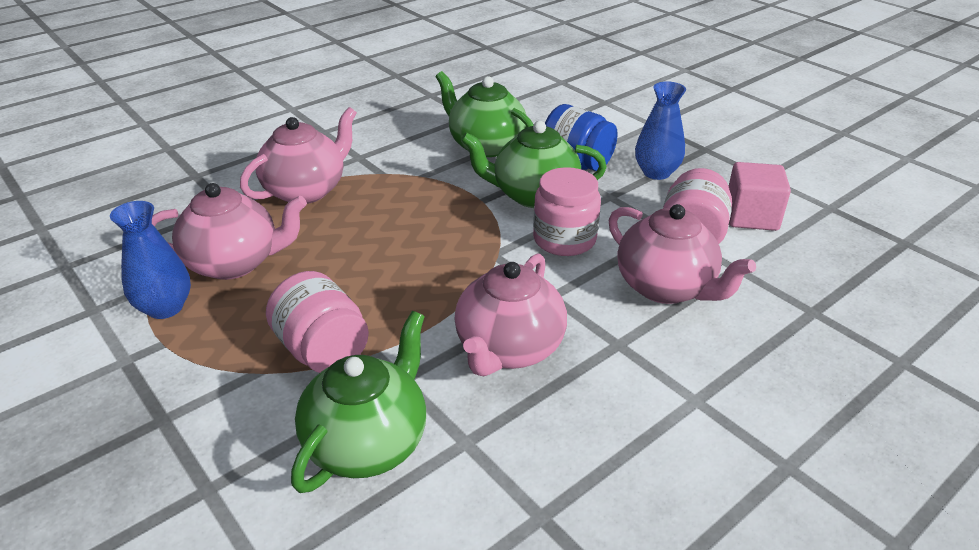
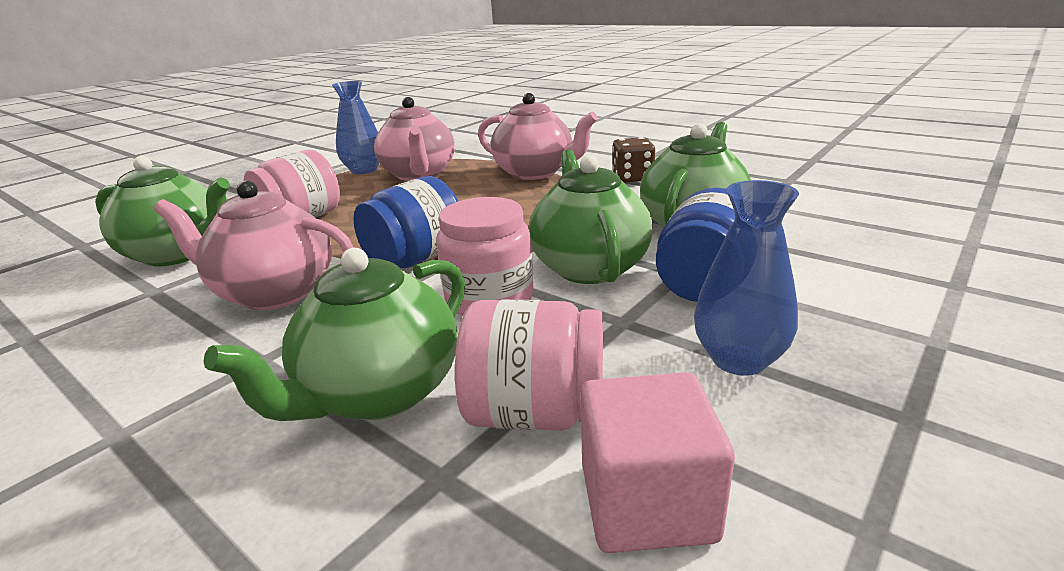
camera: 80 degrees right, 10 degrees down
(370, 147) = (632, 178): none -> brown dice
(480, 270) = (416, 259): none -> blue jar
(666, 287) = (379, 393): pink teapot -> green teapot

